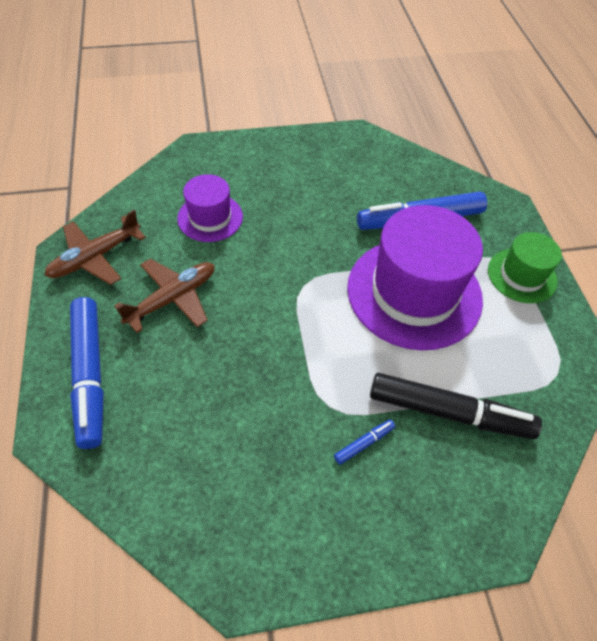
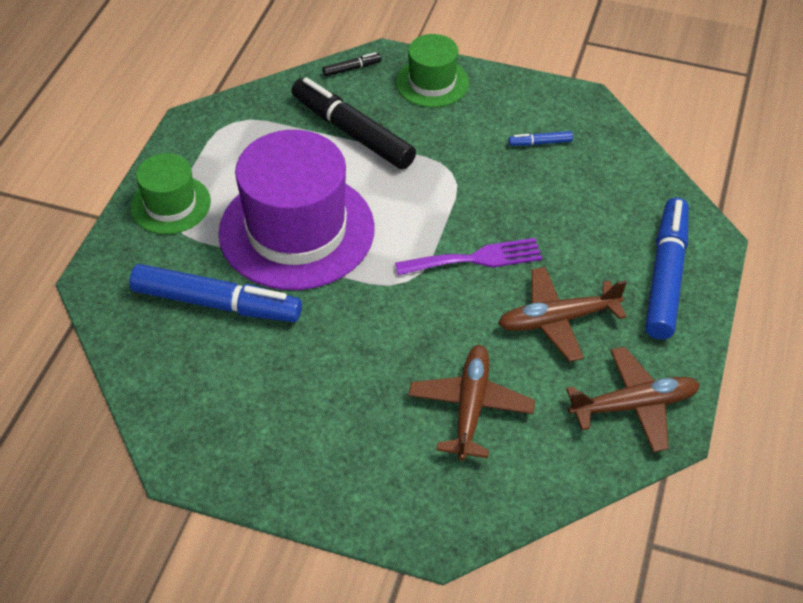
camera: 150 degrees left, 5 degrees down
(210, 217) = (470, 407): purple hat -> brown plane
(261, 325) = (475, 259): none -> purple fork
(364, 443) = (440, 139): blue marker -> blue marker (540, 143)
(422, 526) = (432, 82): none -> green hat
(517, 504) = (352, 68): none -> black marker

